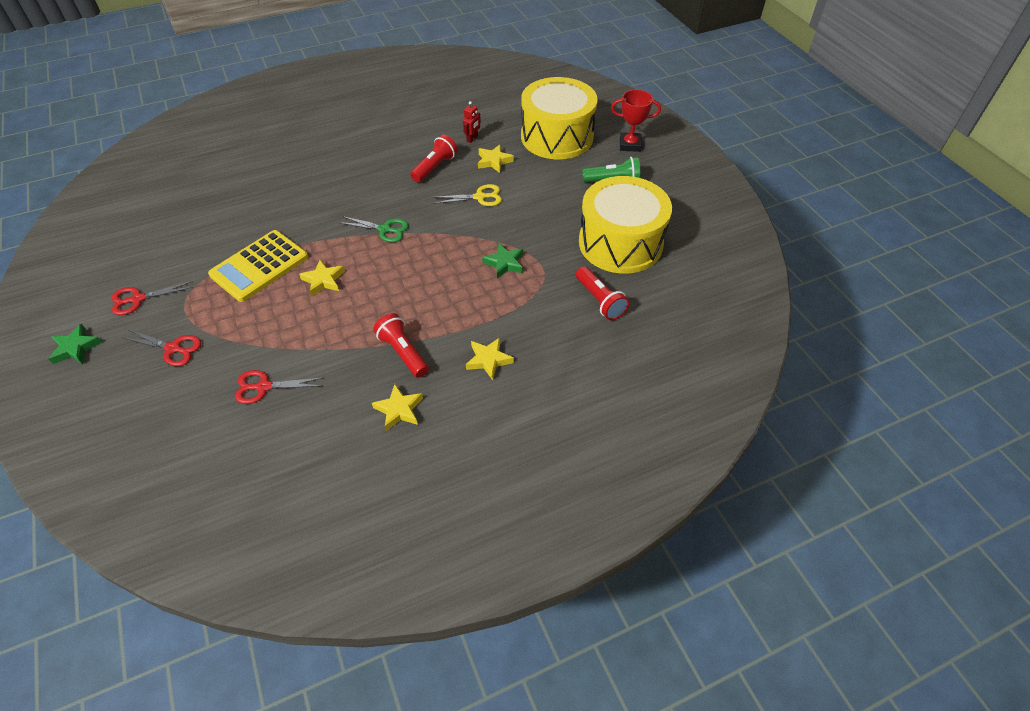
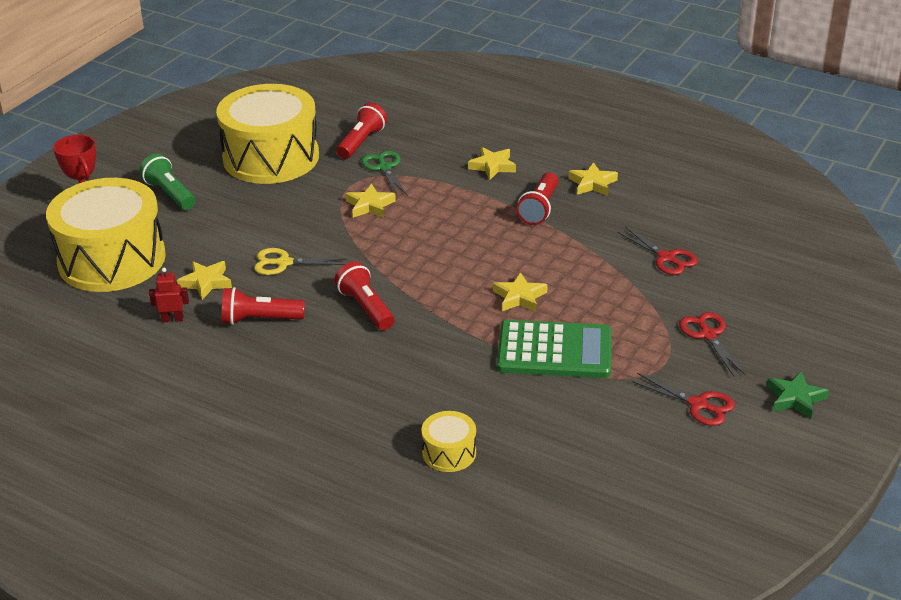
camera: 125 degrees left, 15 degrees down
(248, 185) = (449, 452): none -> yellow drum
(259, 266) = (554, 351): yellow calculator -> green calculator
(385, 229) = (405, 299): green scissors -> green scissors (384, 168)
(396, 210) = (366, 308): none -> red flashlight
(480, 197) = (284, 263): yellow scissors -> yellow scissors turned 45 degrees counterclockwise
(504, 263) = (370, 205): green star -> yellow star

